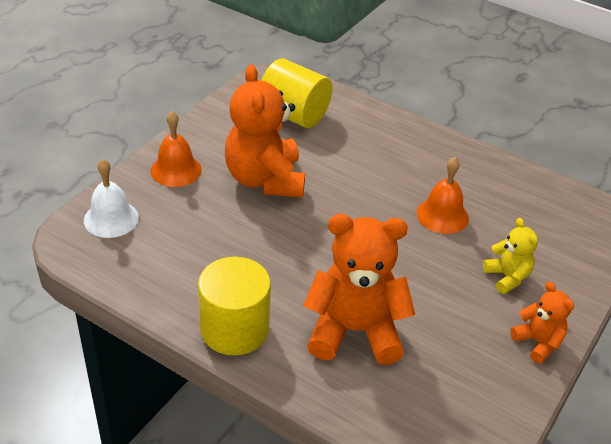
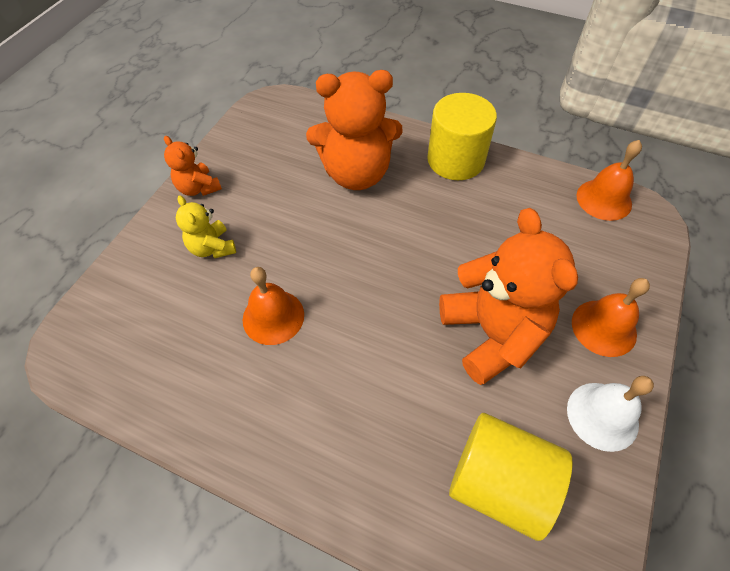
camera: 175 degrees right, 15 degrees up
(99, 260) = (604, 199): none -> orange bell
(111, 219) = (627, 245): white bell -> white bell (602, 416)

